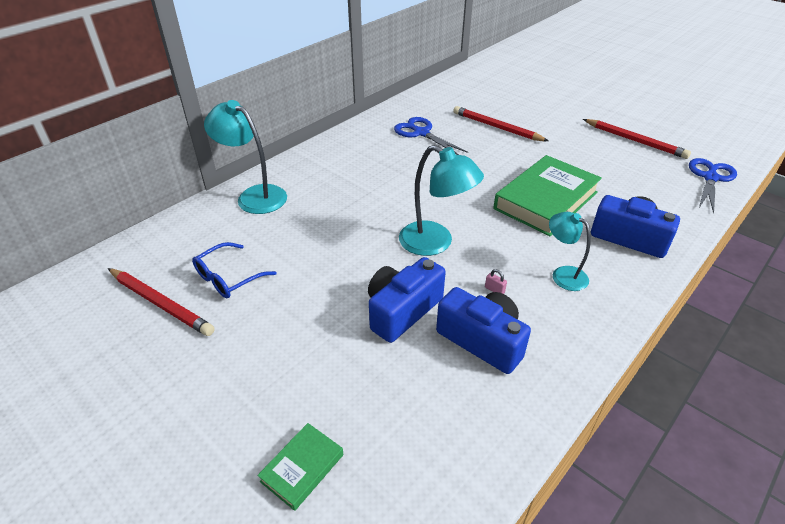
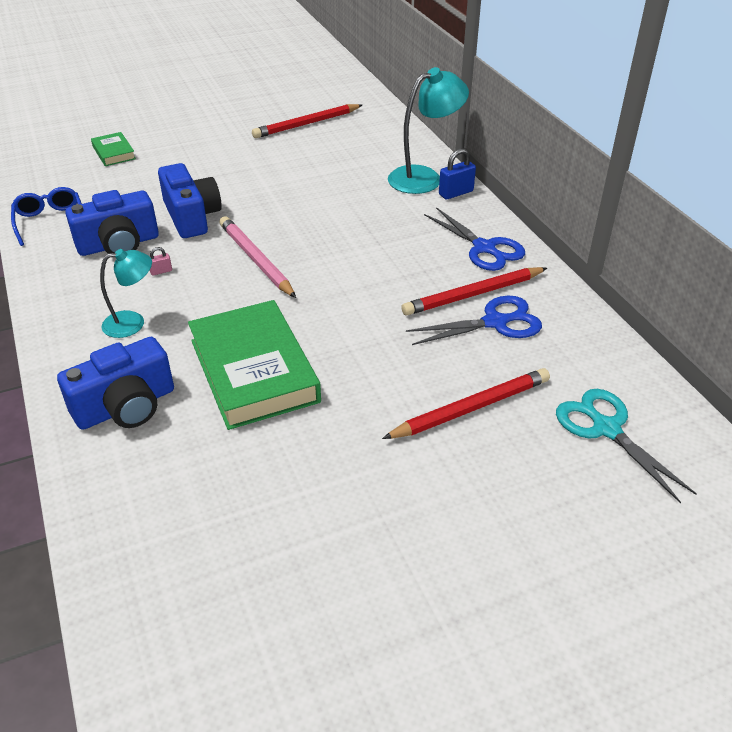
camera: 115 degrees right, 0 degrees up
(228, 278) = (310, 151): blue glasses -> blue glasses (50, 221)
(274, 176) = (456, 193): none -> blue padlock
(435, 243) = (256, 259): turquoise lamp -> pink pencil
(473, 95) = (606, 428): none -> turquoise scissors
(635, 141) = (317, 577): red pencil -> red pencil (472, 294)
(710, 178) = (141, 607): blue scissors -> blue scissors (484, 248)

